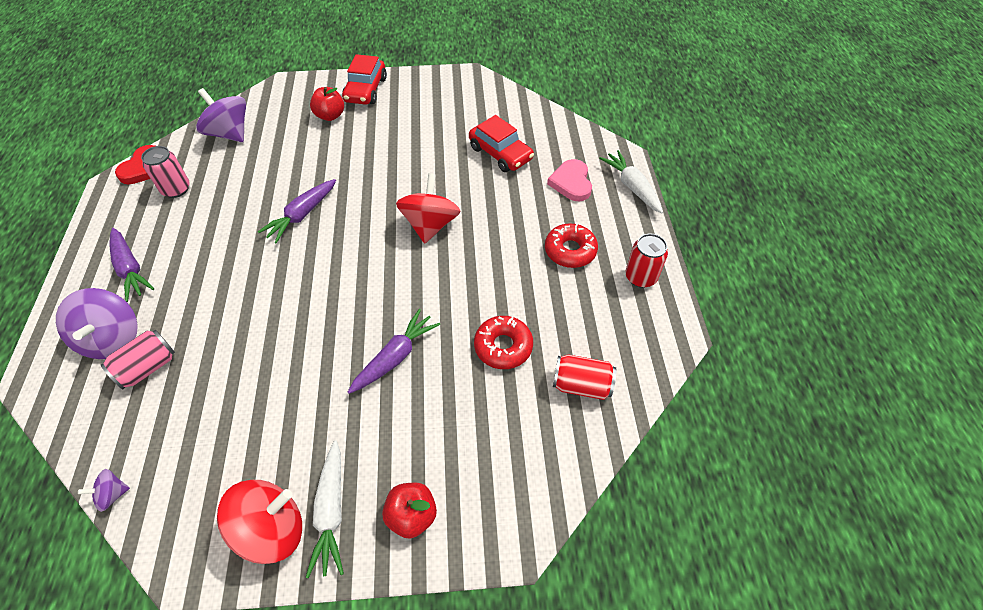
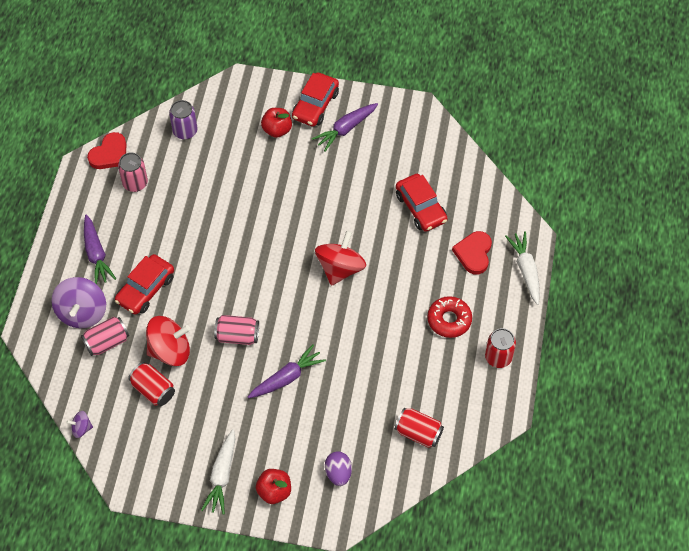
camera: 15 degrees right, 5 degrees up
(197, 294) = (145, 289): none -> red car
(217, 414) = (153, 390): none -> red can
(230, 133) = (185, 131): purple spinning top -> purple can
(272, 529) = (182, 476): red spinning top -> red spinning top (170, 350)
(301, 215) = (236, 234): purple carrot -> purple carrot (345, 129)
(322, 322) = (237, 336): none -> pink can
(495, 465) = (338, 473): none -> purple egg
(503, 346) = (369, 389): red donut -> none
(571, 182) = (474, 253): pink heart -> red heart

